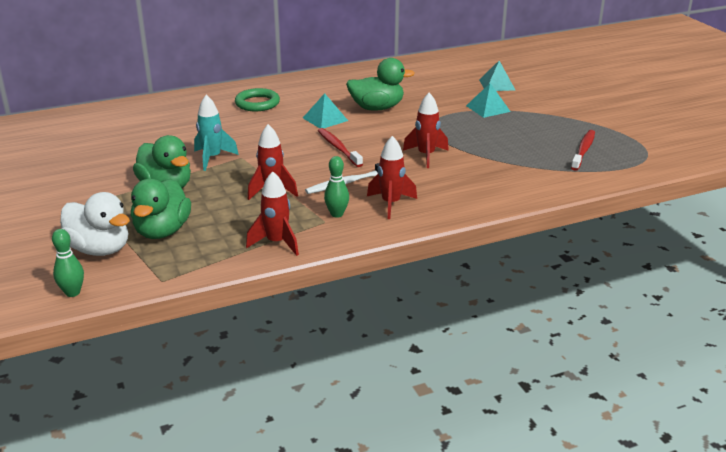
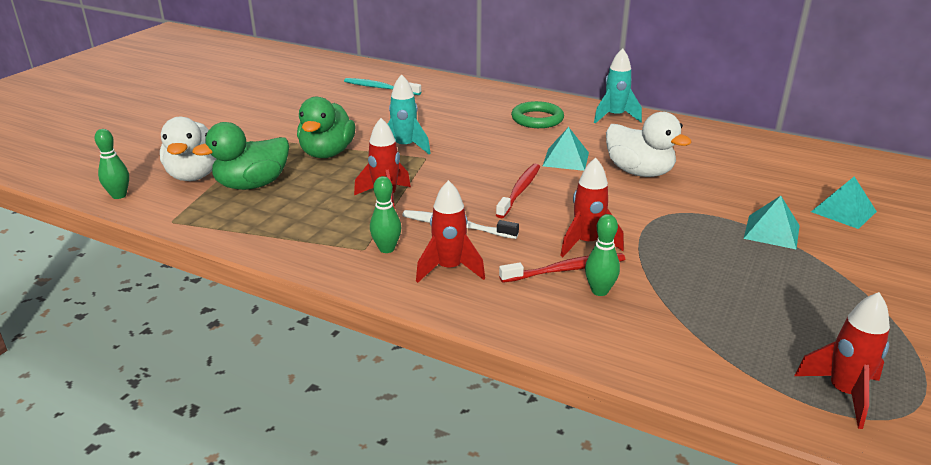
camera: 50 degrees right, 0 degrees up
(96, 130) = (380, 88): none -> turquoise toothbrush
(277, 243) = (293, 243): red rocket -> red rocket (843, 393)
(300, 82) = (615, 117): none -> turquoise rocket
(377, 108) = (639, 172): green duck -> white duck
(474, 173) = (599, 291): none -> green bowling pin
(583, 150) = (803, 348): red toothbrush -> red toothbrush (565, 270)

